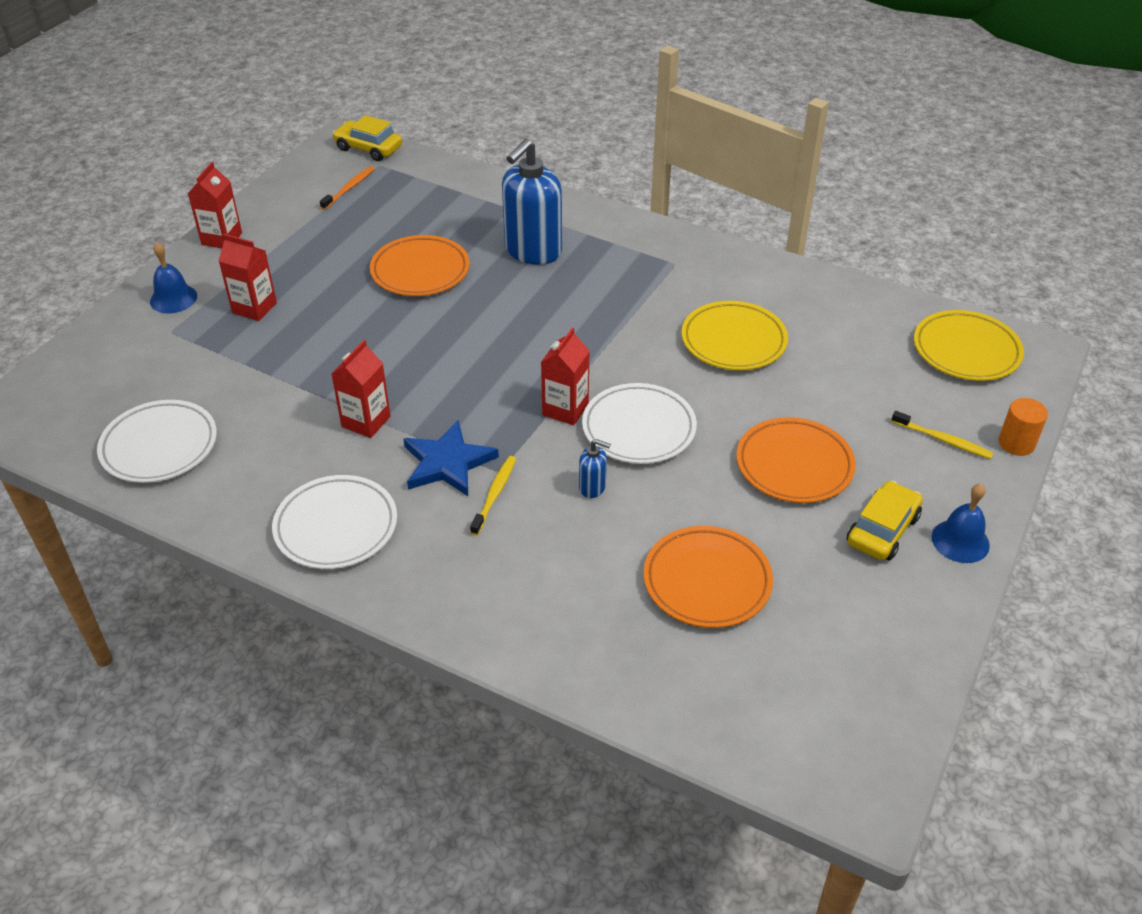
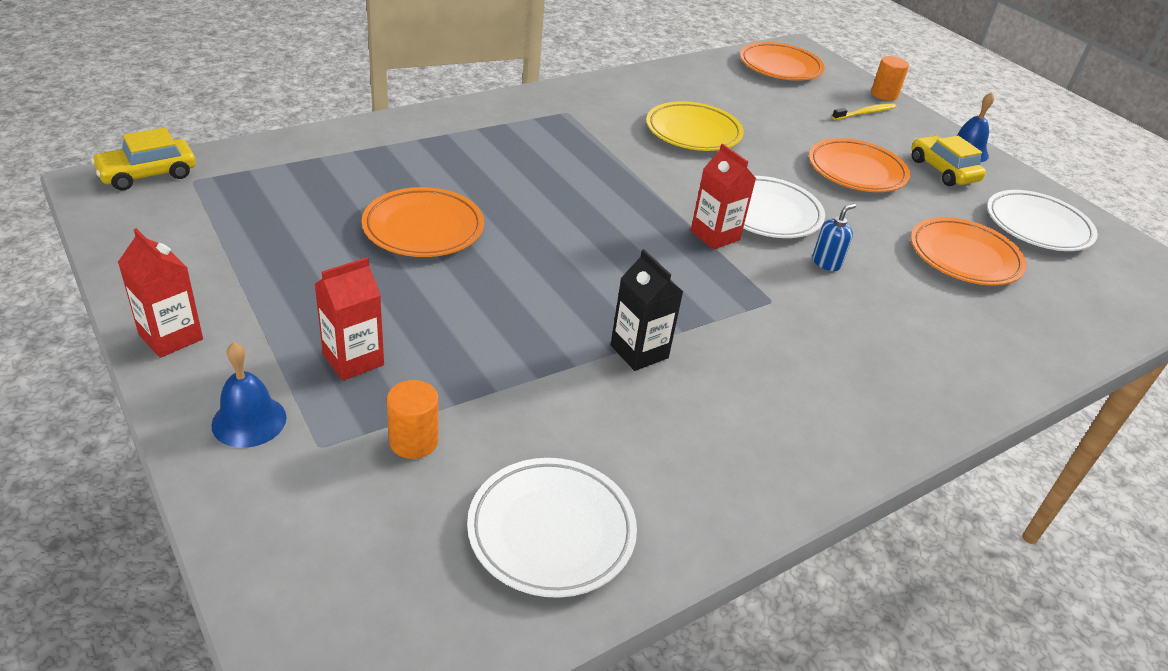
camera: 65 degrees left, 5 degrees down
(199, 362) = (413, 441): none -> orange cylinder
(336, 527) = (791, 430): white plate -> white plate (1037, 226)
(349, 188) = (207, 213): orange toothbrush -> none
(366, 421) = (639, 352): red carton -> black carton
(447, 463) = (741, 325): blue star -> none
(495, 494) = (803, 315): yellow toothbrush -> none
(532, 251) = (468, 161): blue soap dispenser -> none
(966, 351) = (780, 67): yellow plate -> orange plate

